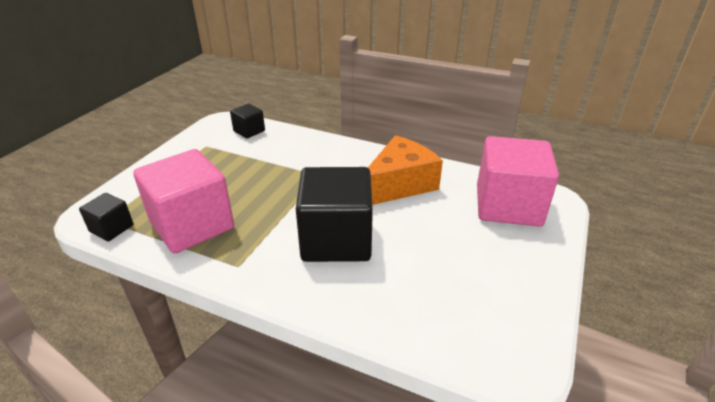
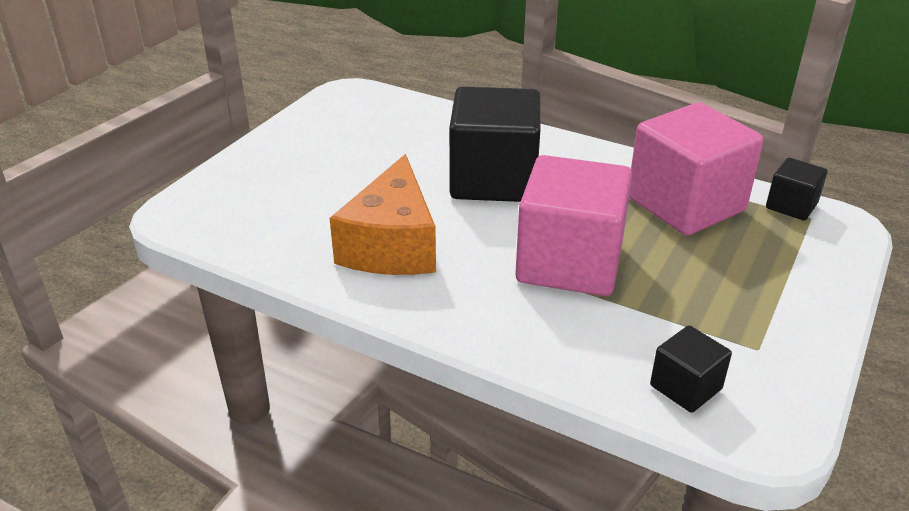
camera: 175 degrees left, 0 degrees up
(399, 185) = (392, 245): orange cheese -> orange cheese turned 45 degrees counterclockwise
(508, 206) = (250, 207): pink cube -> pink cube (569, 263)

